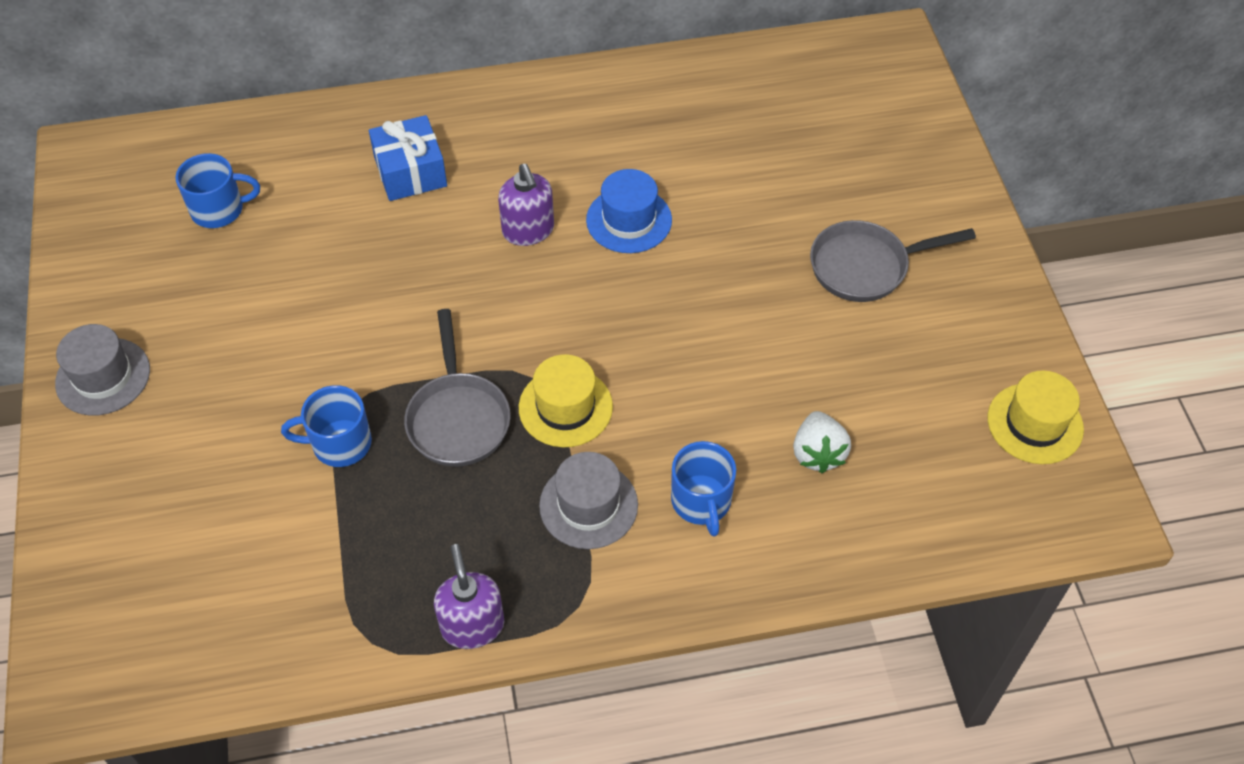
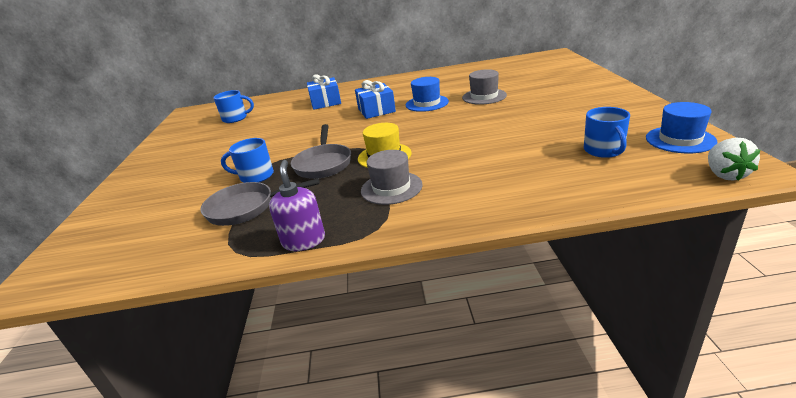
camera: 10 degrees right, 25 degrees down
(103, 376) = (151, 165): grey hat -> grey hat (484, 96)
(528, 231) = (376, 110): purple soap dispenser -> blue gift
(701, 501) = (463, 182): blue mug -> blue mug (604, 150)
(818, 453) = (537, 160): white strawberry -> white strawberry (725, 174)
(866, 266) = (554, 103): grey pan -> grey pan (246, 208)
(1035, 423) = (680, 140): yellow hat -> blue hat

